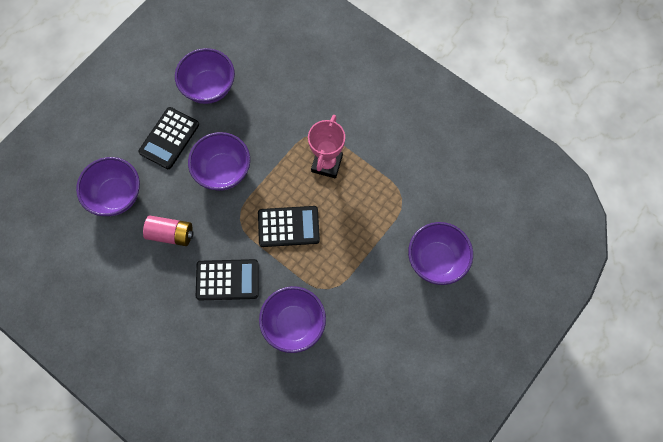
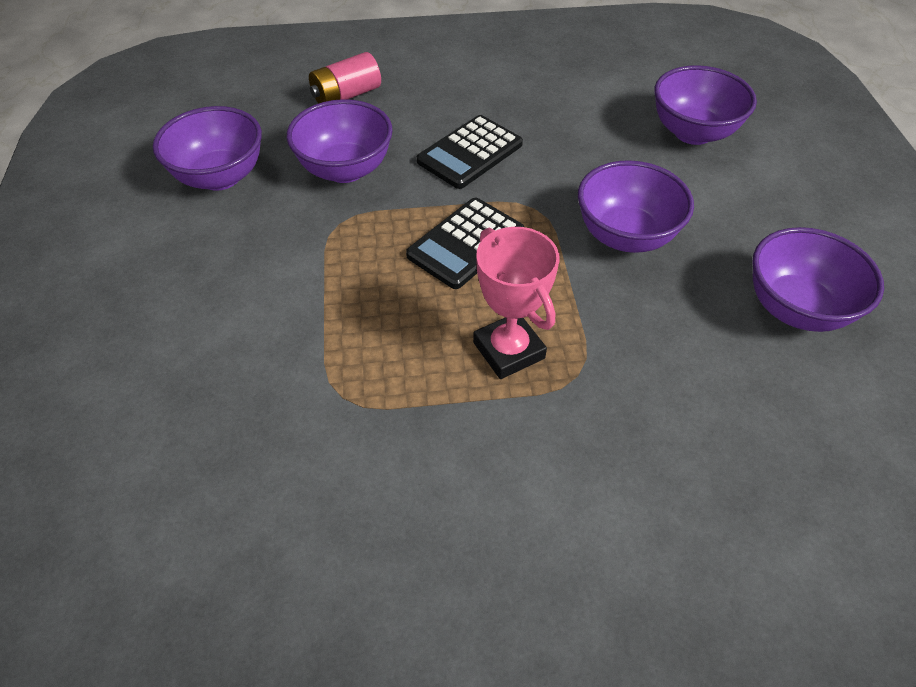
camera: 135 degrees right, 20 degrees down
(169, 138) = (737, 217): black calculator -> none
(171, 234) = (586, 144): pink battery -> pink battery (346, 95)
(436, 260) = (208, 358): purple bowl -> purple bowl (220, 177)

